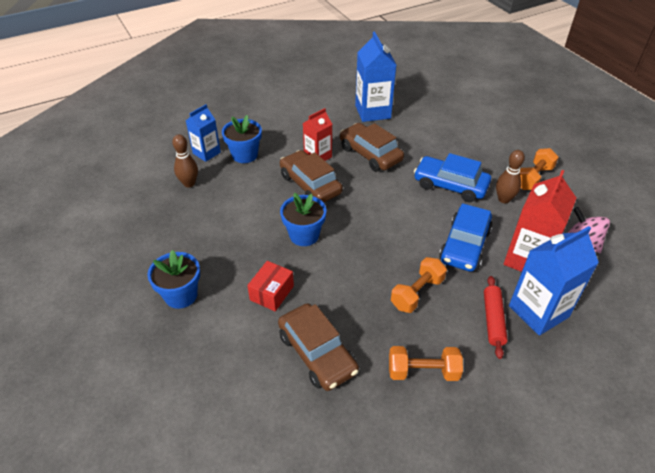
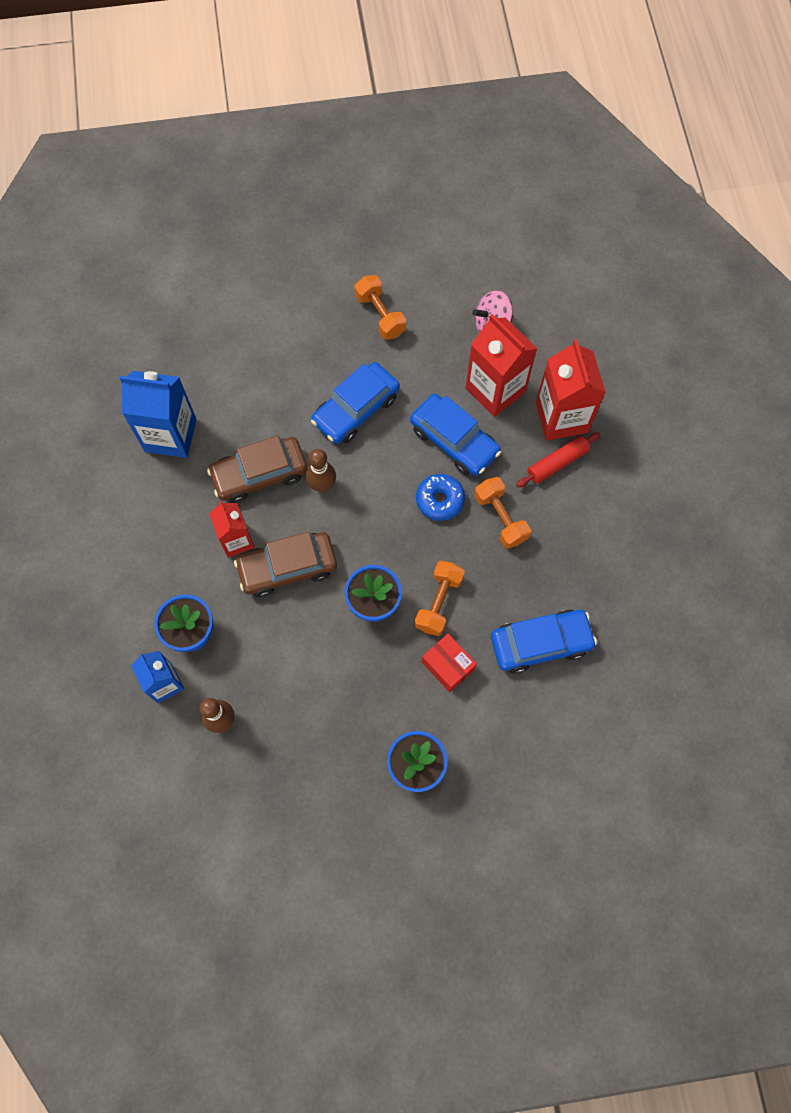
camera: 70 degrees left, 25 degrees up
(317, 353) = (540, 643): brown car -> blue car
(409, 250) = (440, 500): none -> blue donut
(423, 371) = (592, 554): orange dumbbell -> orange dumbbell (439, 602)
(493, 320) = (557, 463): red rolling pin -> red rolling pin turned 60 degrees counterclockwise
(504, 199) = (401, 365): brown bowling pin -> brown bowling pin (322, 485)
(538, 311) = (561, 417): blue carton -> red carton

